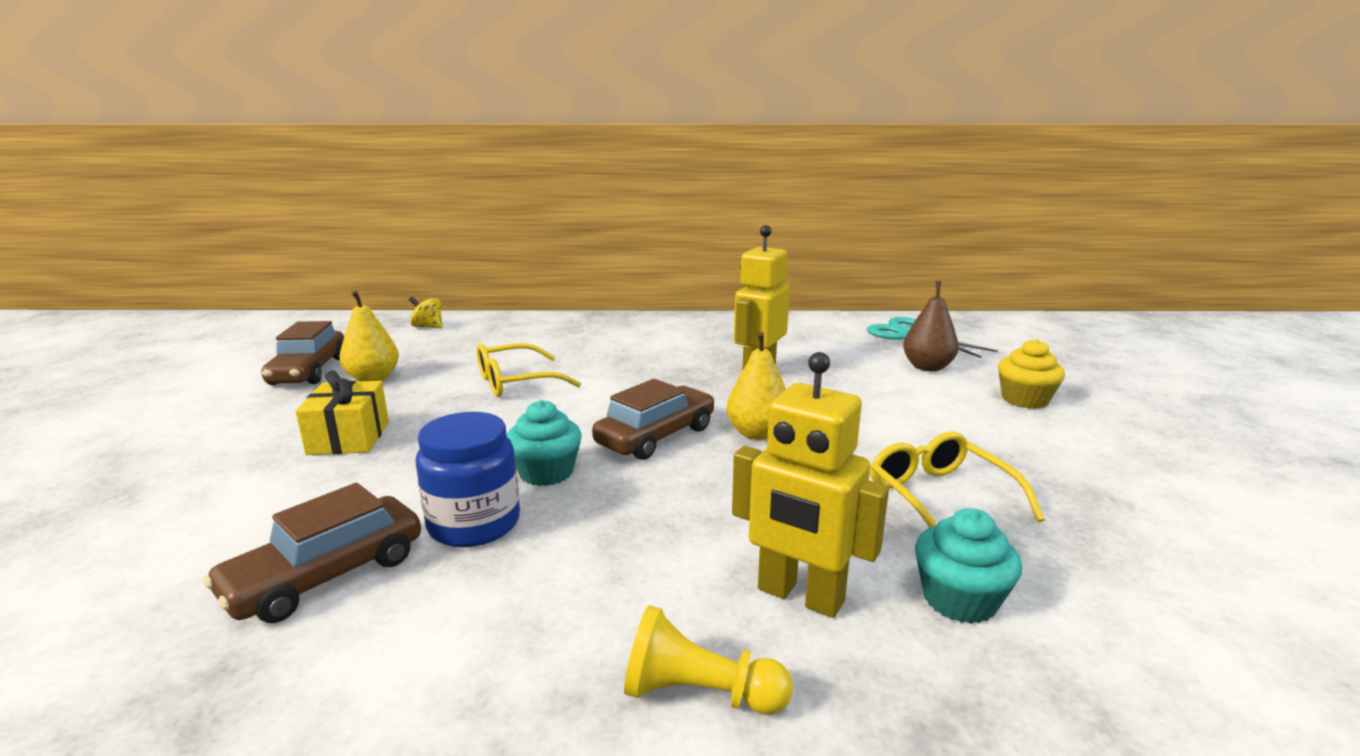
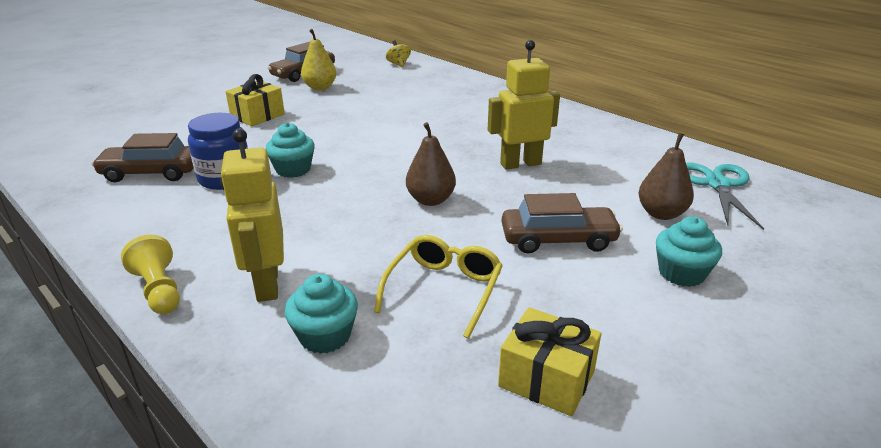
camera: 45 degrees right, 10 degrees up
(515, 382) = (374, 114): yellow glasses -> none
(656, 436) = (376, 175): brown car -> brown car (558, 240)
(757, 433) = (430, 200): yellow pear -> brown pear
(1025, 400) = (681, 273): yellow cupcake -> turquoise cupcake
(1135, 514) = (546, 379): none -> yellow gift

